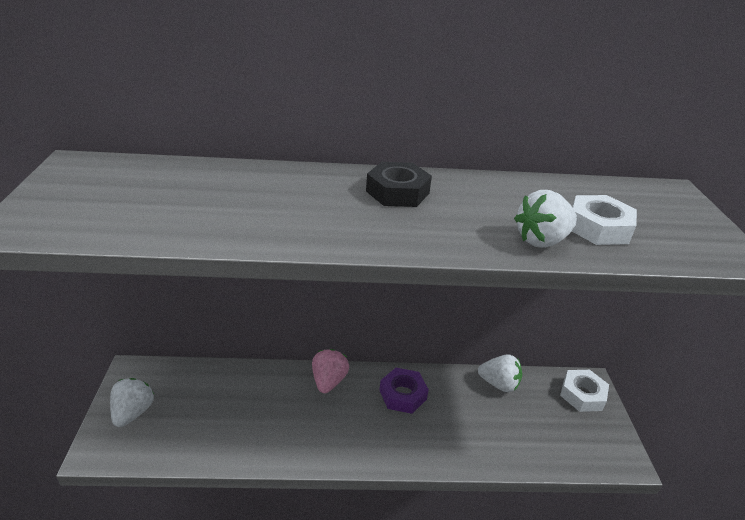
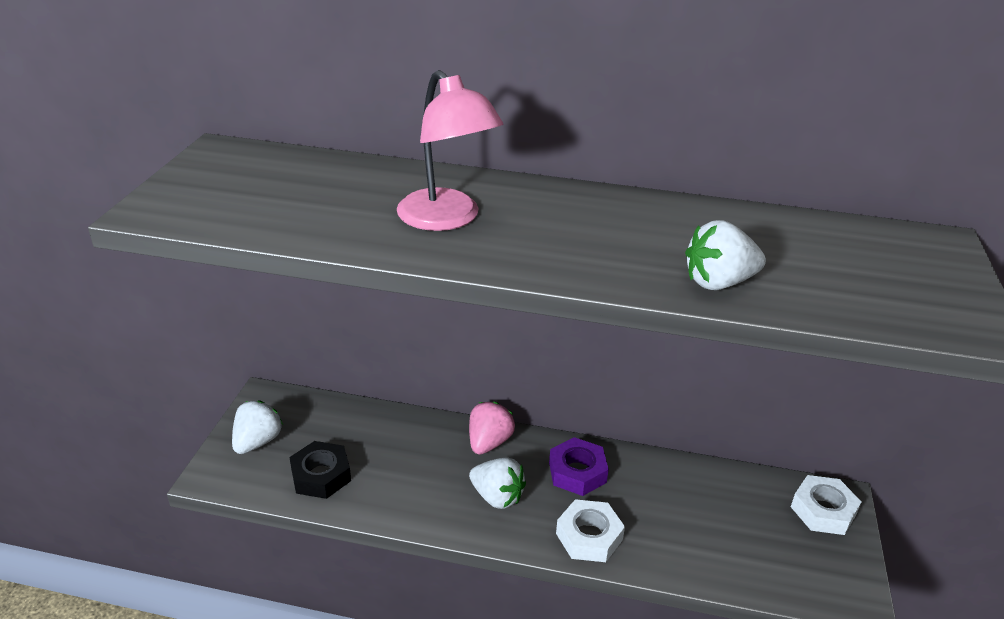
camera: 15 degrees right, 0 degrees up
(303, 208) = (447, 219): none -> pink lamp
(397, 192) = (566, 210): black nut -> black nut (321, 475)
(499, 384) = (709, 479): white strawberry -> white strawberry (497, 497)
(598, 228) = (802, 276): white nut -> white nut (589, 537)

